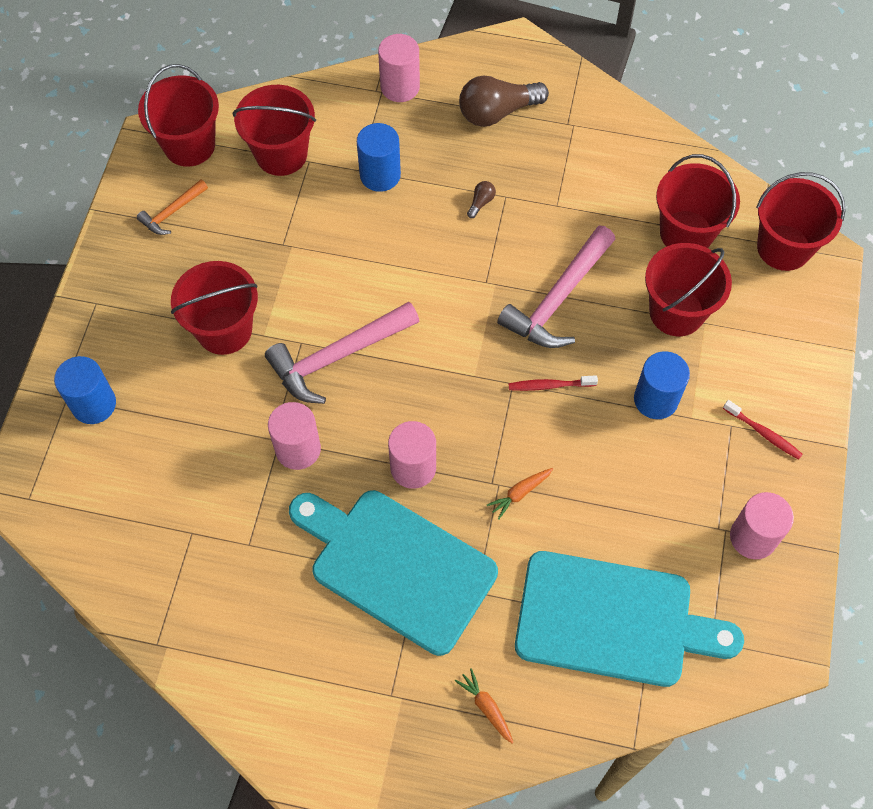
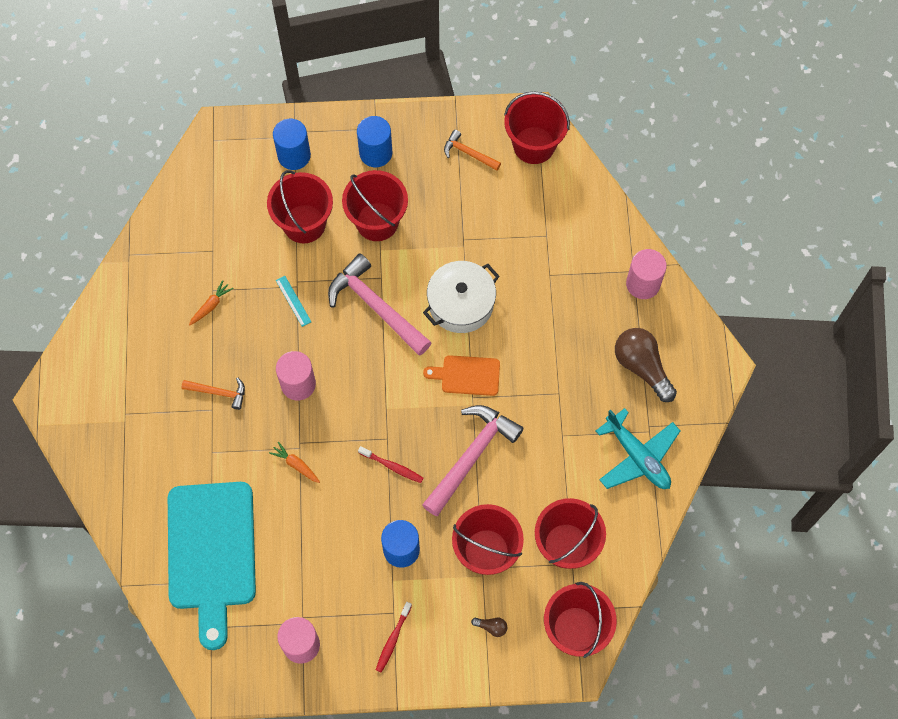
camera: 75 degrees right, 5 degrees up
(281, 154) = (546, 213): red bucket -> red bucket (304, 224)
(298, 449) = (293, 301): pink cylinder -> turquoise ruler
(365, 266) = (461, 304): none -> white pot
(380, 175) = (549, 292): blue cylinder -> blue cylinder (375, 153)
(396, 566) = (219, 392): turquoise cutting board -> orange hammer
(457, 281) = (467, 375): none -> orange cutting board
(481, 202) = (546, 375): brown light bulb -> brown light bulb (491, 627)
(486, 707) = (129, 479): orange carrot -> orange carrot (211, 305)
(550, 385) = (392, 466): red toothbrush -> red toothbrush turned 135 degrees clockwise
(558, 299) = (472, 456): pink hammer -> pink hammer turned 105 degrees clockwise
(599, 142) = (637, 456): none -> turquoise plane

